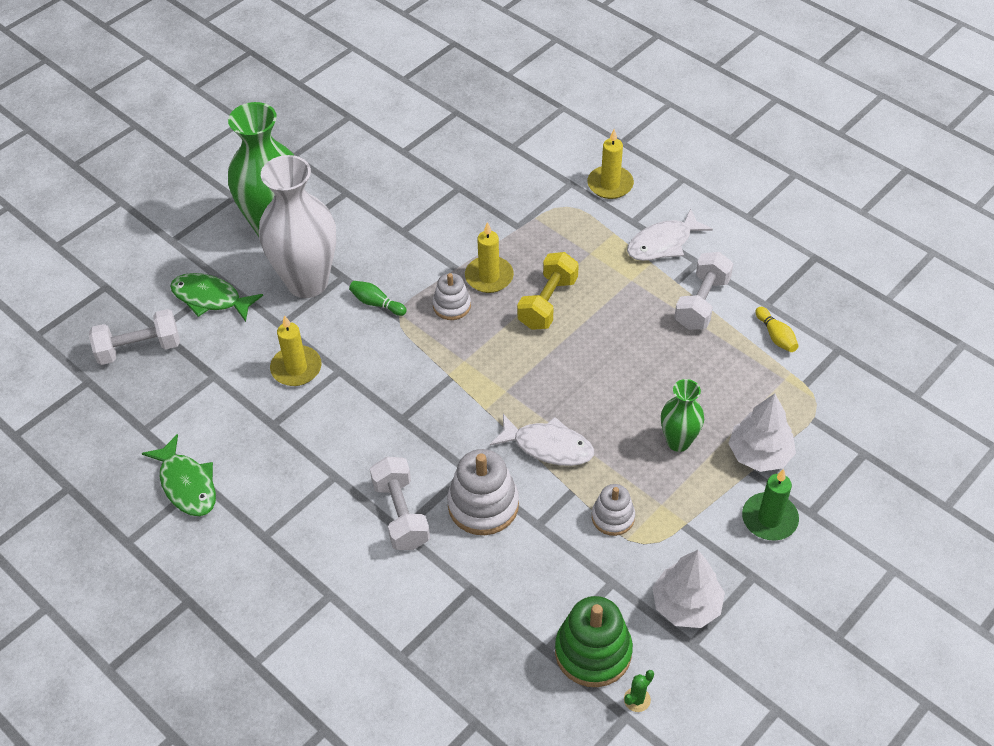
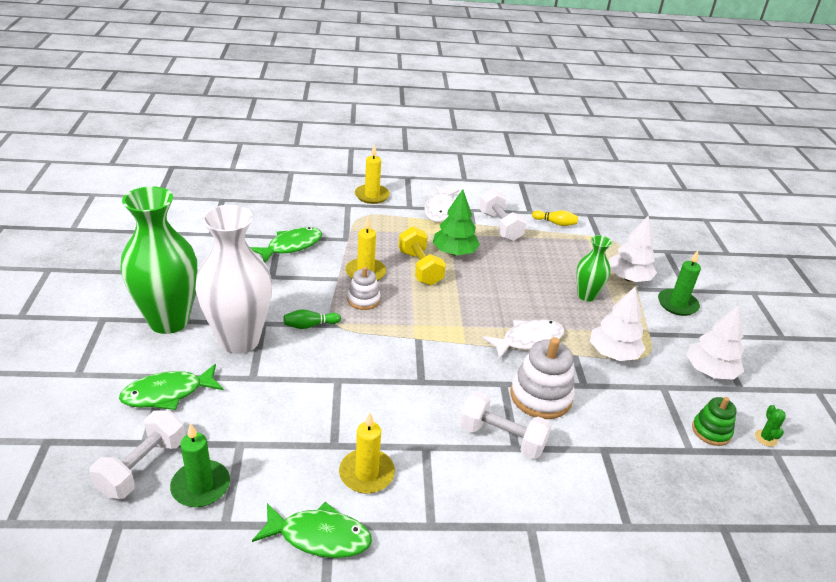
camera: 50 degrees left, 15 degrees down
(157, 390) = (201, 486): none -> green candle
(296, 368) = (303, 397): yellow candle -> yellow candle (366, 473)
(457, 206) = (291, 246): none -> green fish
(593, 652) = (711, 431): green stacking toy -> green stacking toy, size x0.60
(606, 306) = (454, 252): none -> green tree
(613, 517) = (613, 353): white stacking toy -> white tree

